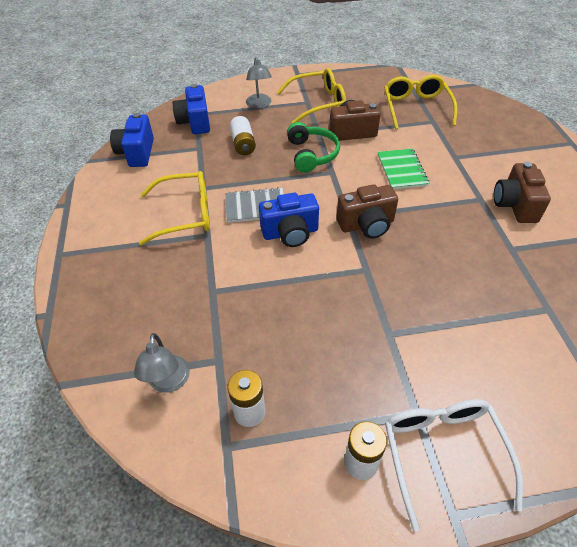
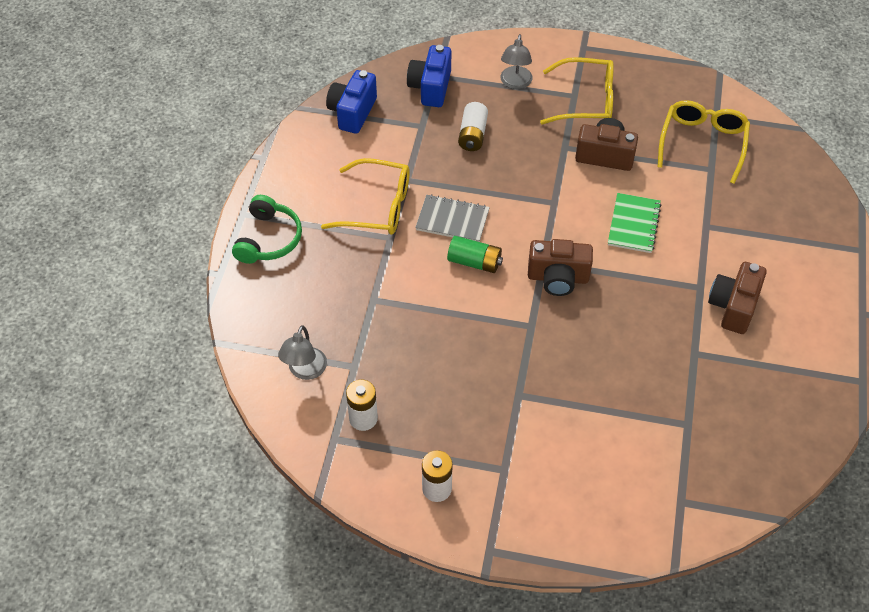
camera: 20 degrees right, 5 degrees up
(290, 233) = (474, 262): blue camera -> green battery
(311, 154) = (543, 172): green headphones -> green headphones (268, 239)
(443, 453) = (508, 506): white glasses -> none

